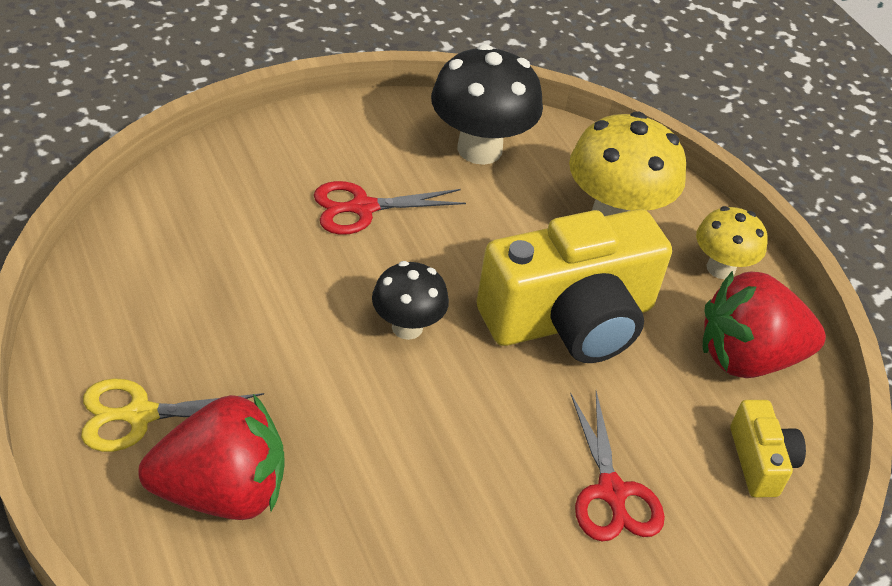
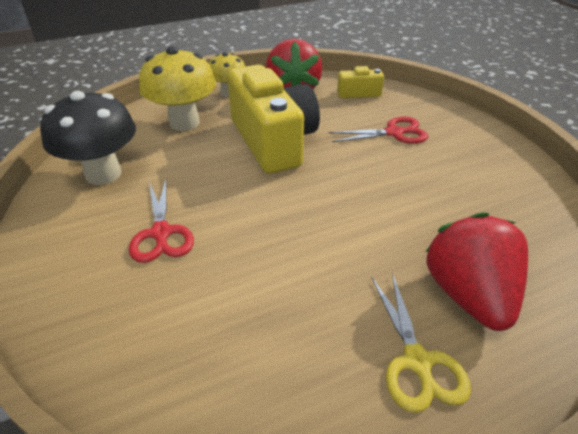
camera: 85 degrees left, 5 degrees down
(407, 327) = (289, 206): black mushroom -> none

